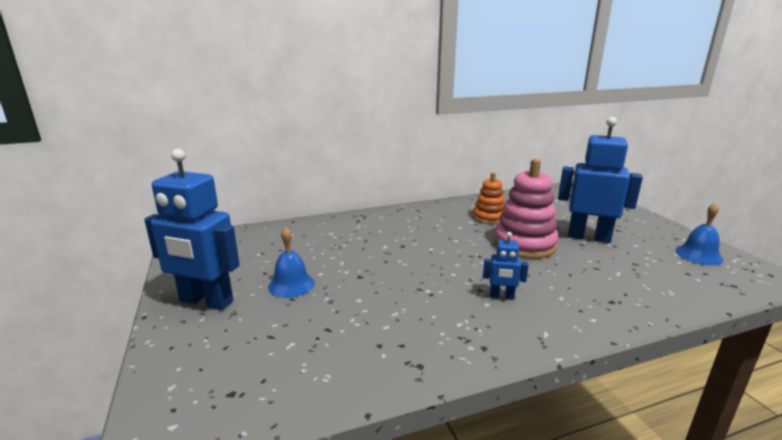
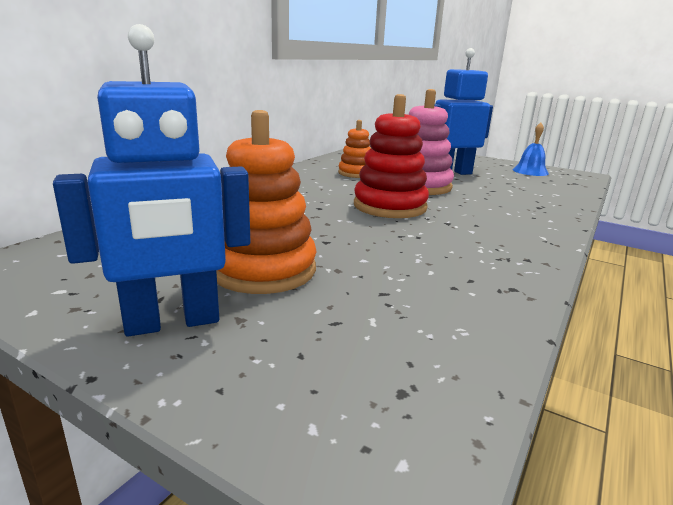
camera: 40 degrees left, 0 degrees up
(291, 285) = (263, 269): blue bell -> orange stacking toy
(458, 259) = (390, 206): none -> red stacking toy
(501, 296) = (472, 223): blue robot -> none

